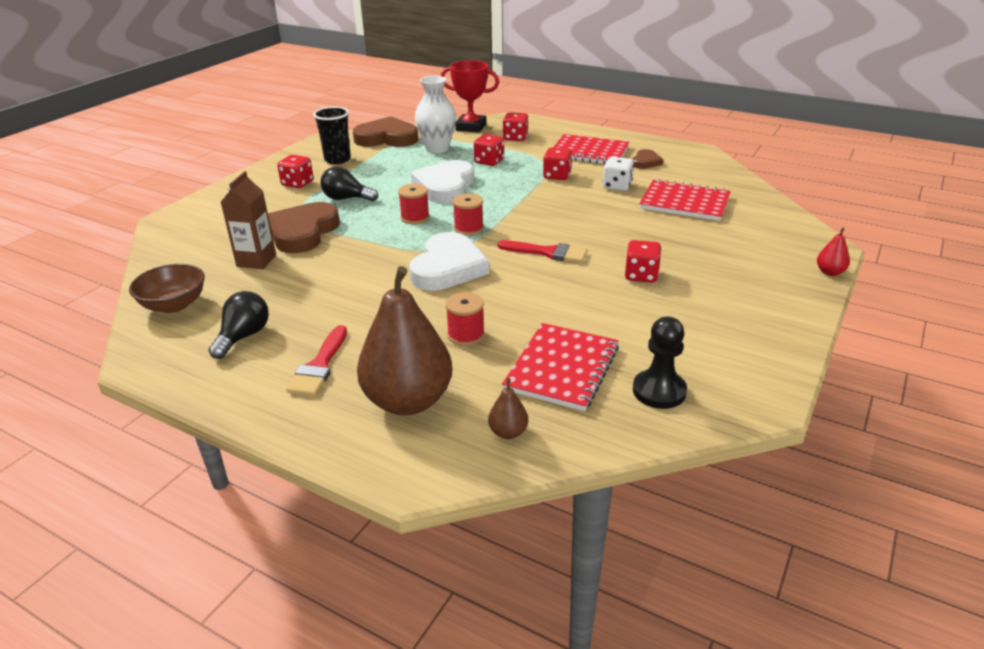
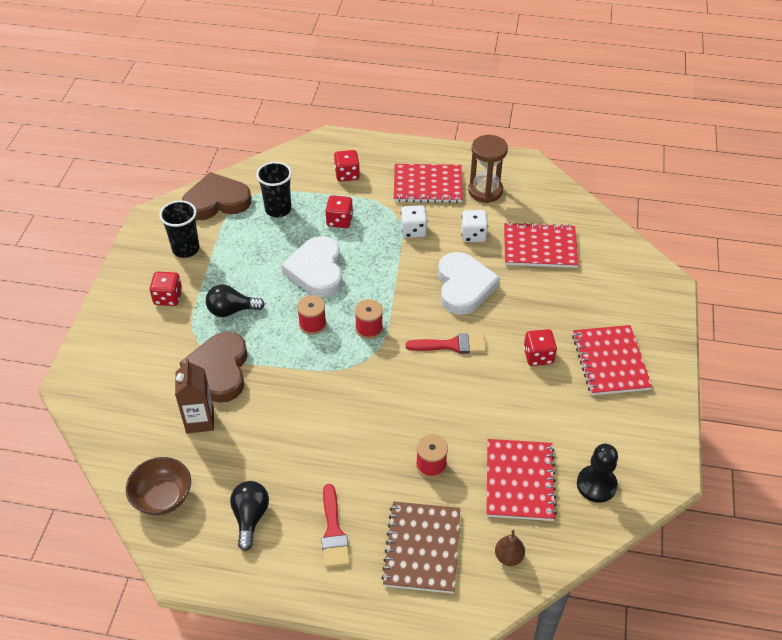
camera: 20 degrees left, 15 degrees up
(408, 401) = (422, 548): brown pear -> brown notebook
(437, 149) = (278, 209): white vase -> black cup
(448, 268) = (376, 386): white heart -> white heart (464, 286)
(471, 127) = (293, 164): red trophy -> none
(557, 176) = (413, 230): red dice -> white dice
(646, 162) = (485, 191): brown heart -> brown hourglass
(727, 293) = (610, 361): none -> red notebook
(830, 272) = (678, 316): red pear -> none

